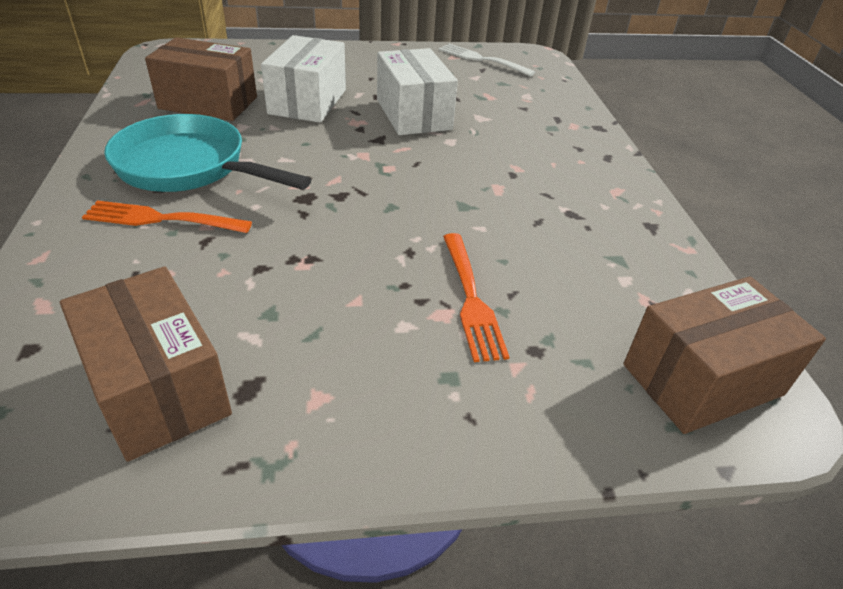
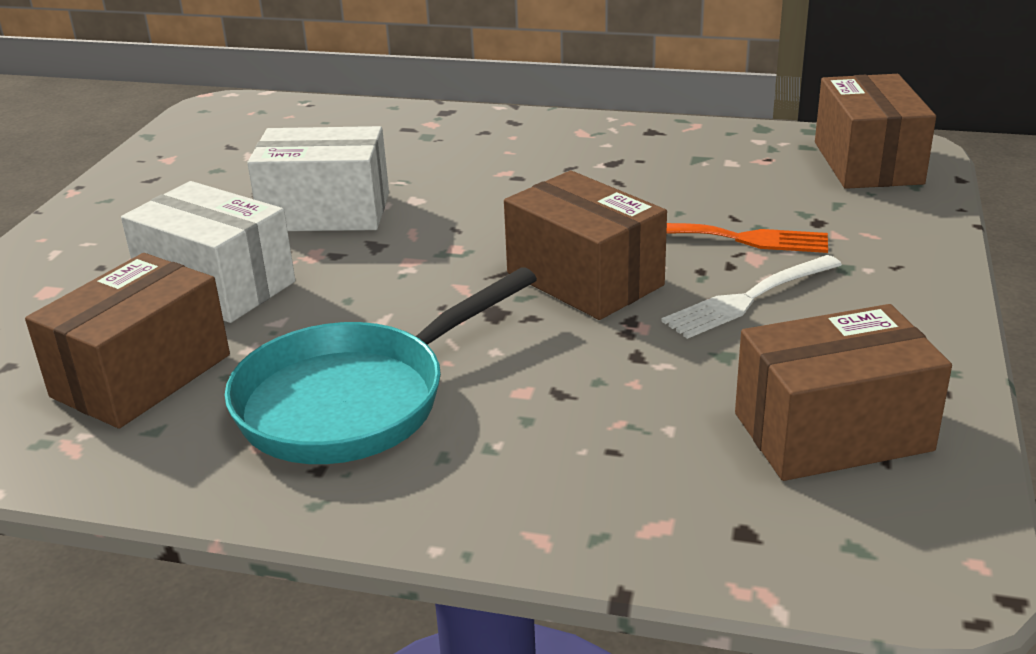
camera: 65 degrees left, 10 degrees down
(163, 219) = (491, 426): orange fork -> none
(365, 228) = (585, 279): none -> brown box
(482, 60) = (201, 141): white fork -> white fork (750, 298)

